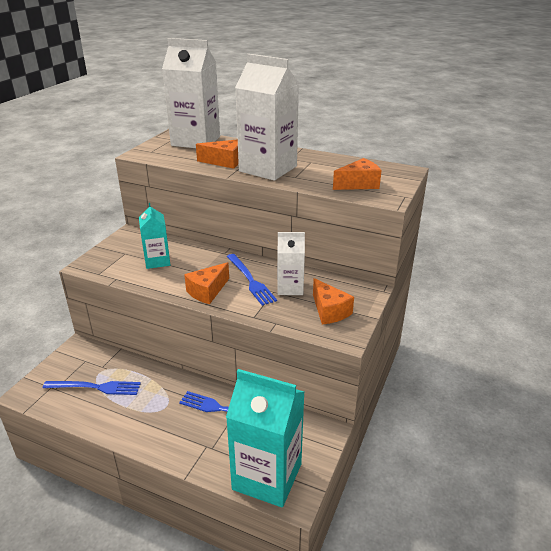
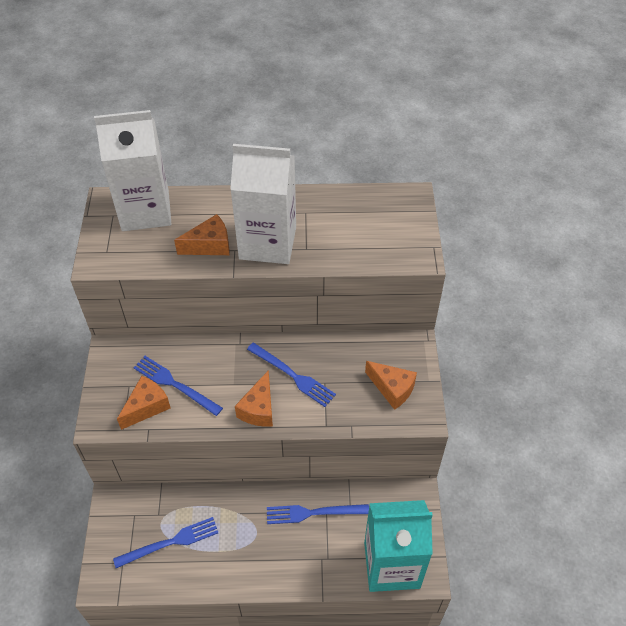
camera: 25 degrees left, 20 degrees up
(157, 261) = (175, 384): turquoise carton -> blue fork
(290, 288) = (338, 371): white carton -> none
(359, 184) = (379, 240): orange cheese -> orange cheese (146, 407)

